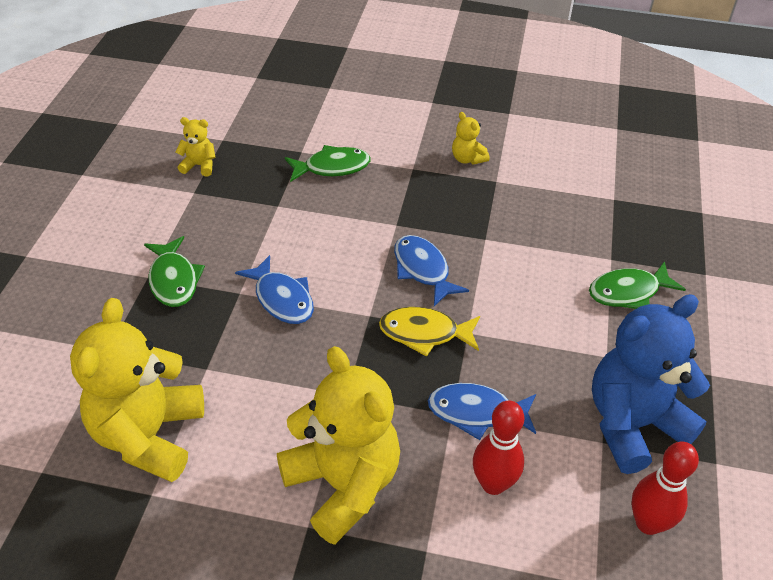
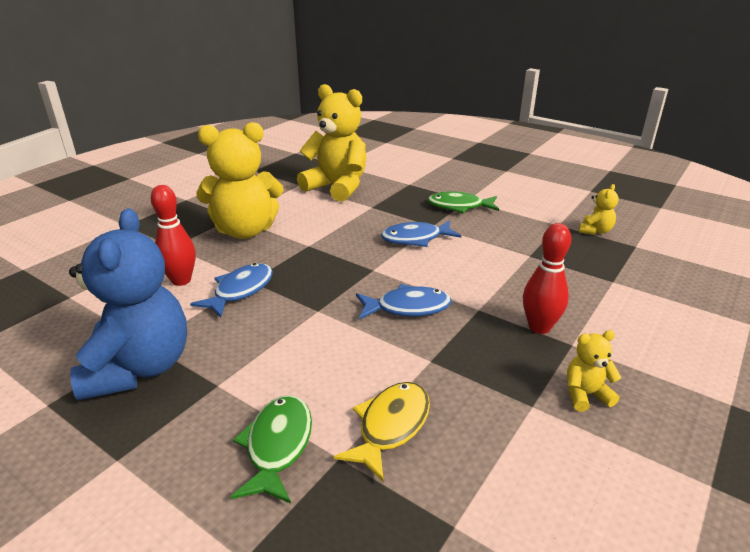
camera: 115 degrees right, 15 degrees down
(332, 167) = (582, 293): green fish -> none
(424, 333) = (334, 289): yellow fish -> yellow fish (390, 426)
(648, 523) = (66, 337): red bowling pin -> red bowling pin (539, 327)

